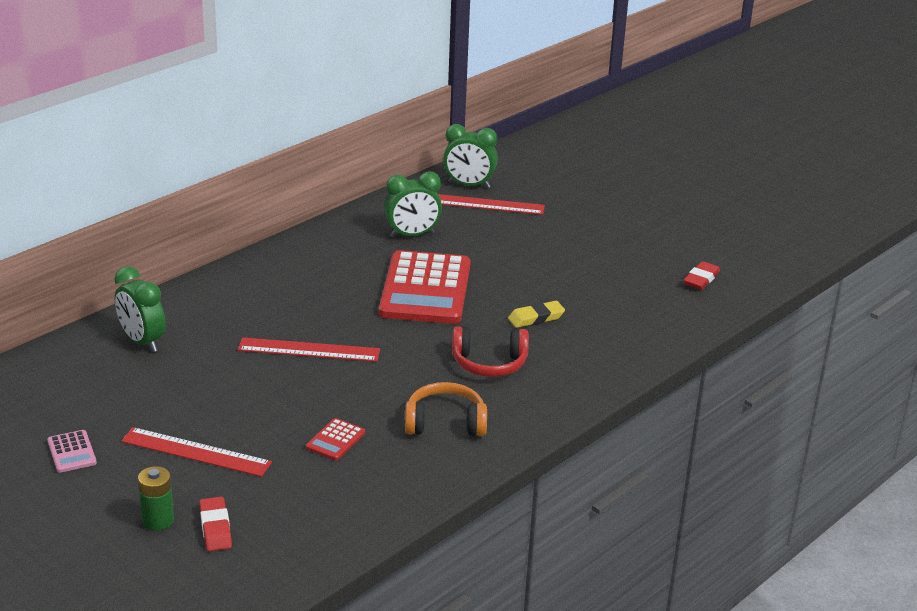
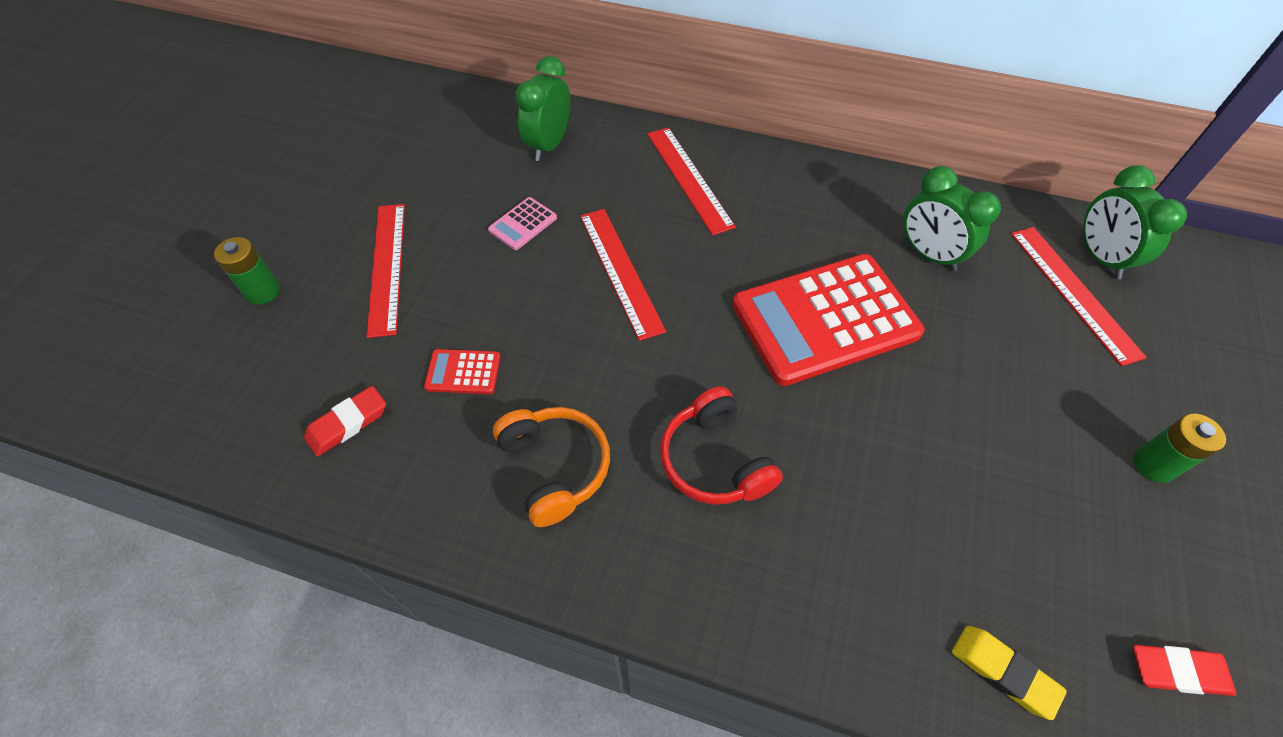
camera: 65 degrees right, 25 degrees up
(72, 452) = (348, 184): pink calculator -> pink calculator (523, 224)
(215, 528) = (265, 341): red eraser -> red eraser (348, 424)
(250, 294) = (689, 179): none -> red ruler
(536, 318) = (861, 469): yellow eraser -> yellow eraser (1003, 672)
(603, 234) = (1153, 465): none -> green battery

